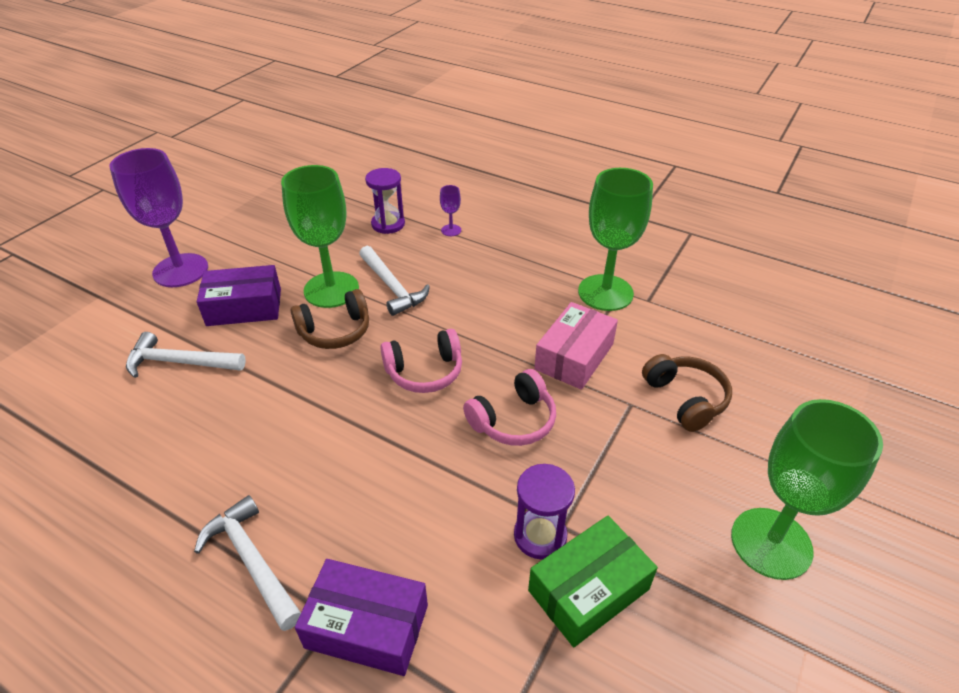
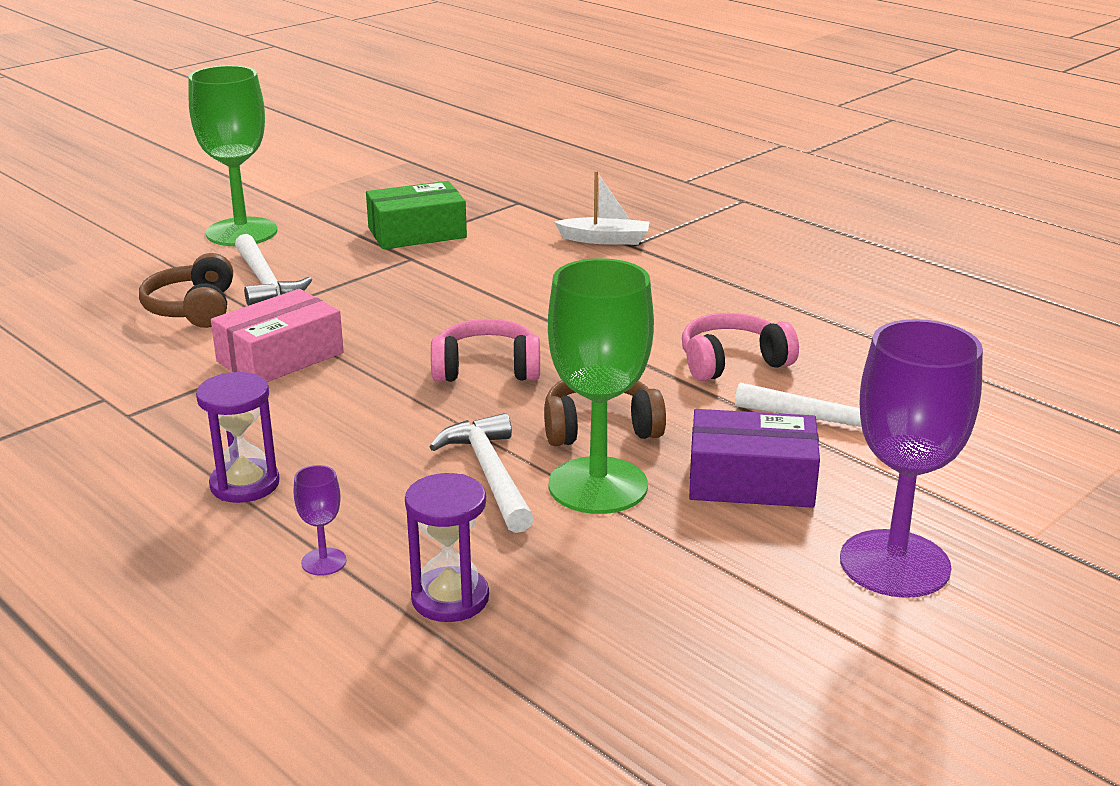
camera: 165 degrees left, 15 degrees down
(252, 561) = (703, 275): white hammer -> white hammer (264, 282)
(367, 626) = (605, 240): purple box -> white boat
(513, 420) = (405, 319): pink headphones -> pink headphones (732, 362)
(540, 535) = (436, 256): purple hourglass -> purple hourglass (245, 484)
(605, 293) = (153, 417): green goblet -> none

